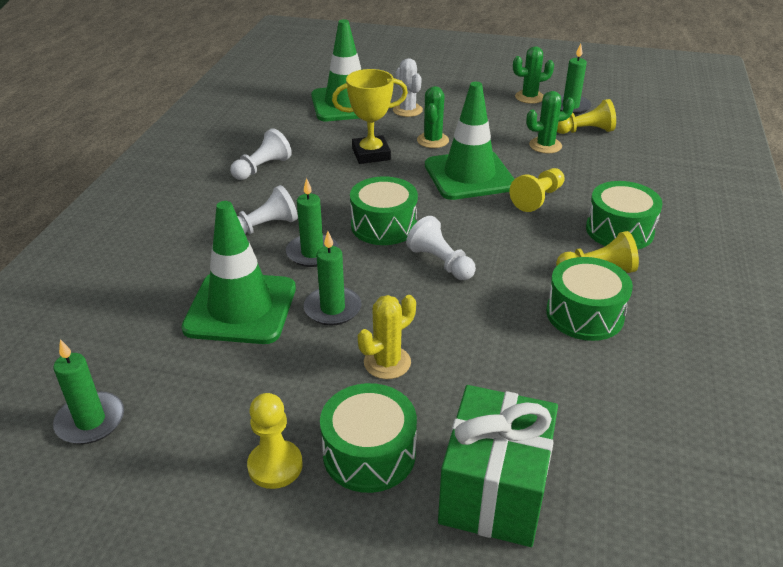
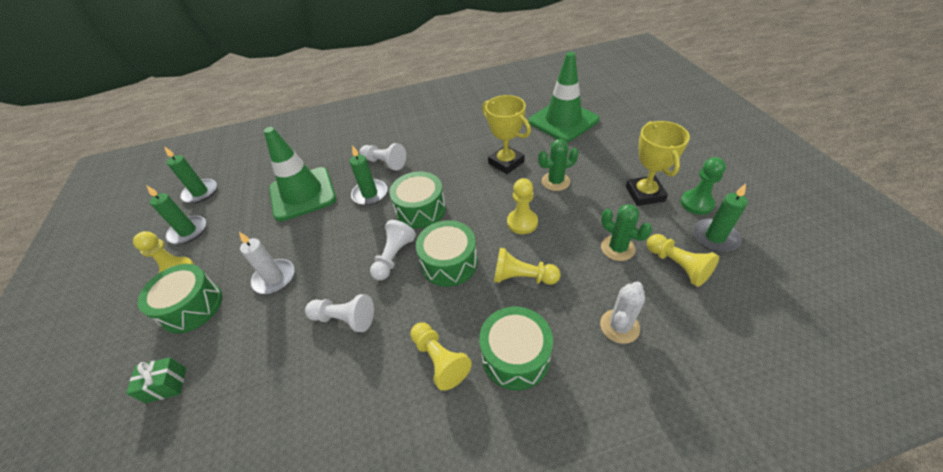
camera: 65 degrees right, 10 degrees up
(262, 168) = (447, 130): white pawn -> white pawn (344, 319)
(332, 308) = (318, 229): green candle -> green candle (188, 231)
(387, 362) = (274, 278): yellow cactus -> white candle
(407, 110) = (587, 150): white cactus -> white cactus (619, 326)
(469, 175) = (522, 222): green traffic cone -> yellow pawn
(494, 490) = (166, 385): green gift -> green gift, size x0.45
(496, 111) = (644, 194): none -> yellow trophy
(529, 97) = (696, 203): green cactus -> green pawn
(584, 314) = (372, 372): green drum -> green drum (449, 263)

